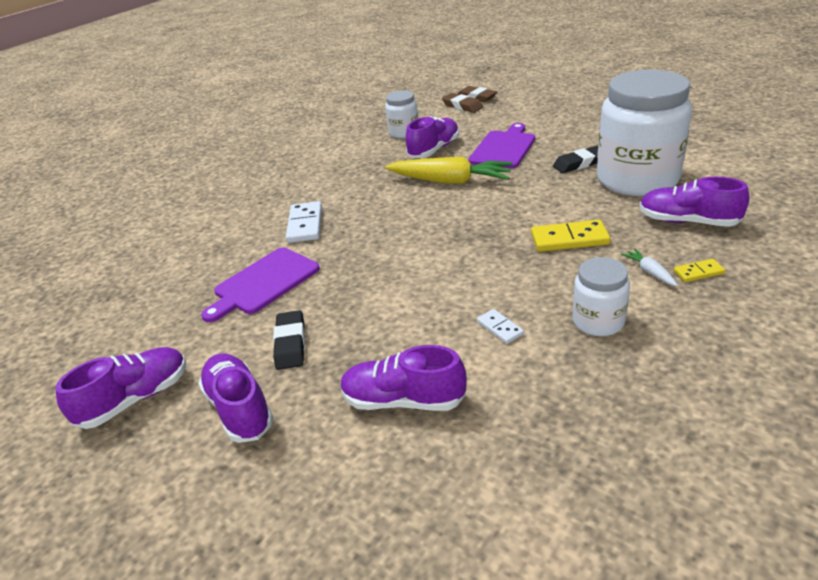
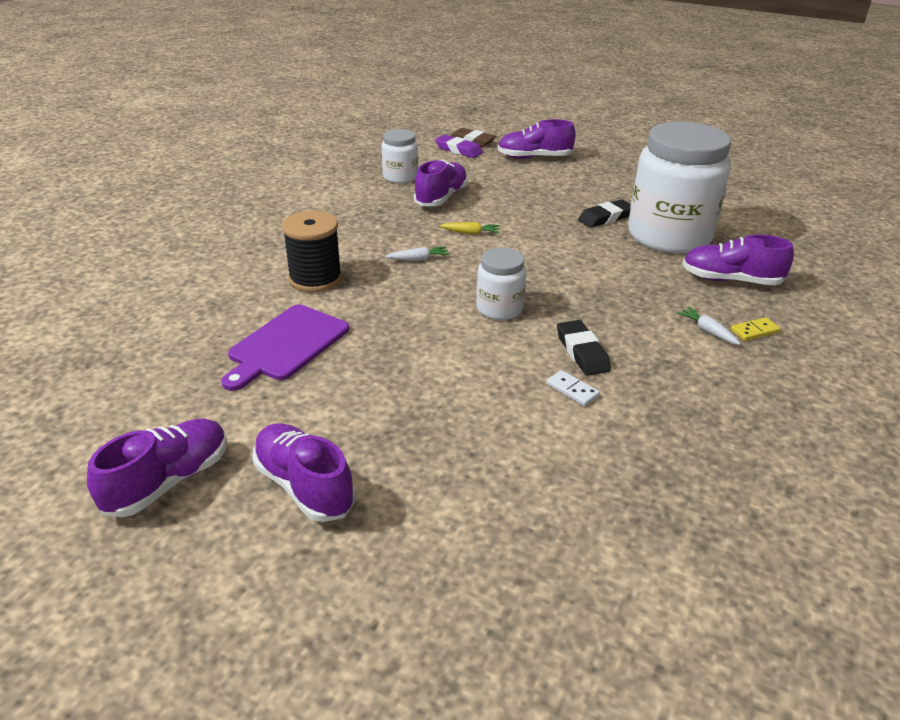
camera: 15 degrees left, 0 degrees up
(290, 344) = (342, 412): black eraser -> black eraser (582, 352)
(305, 225) = (315, 279): white domino -> black spool
(397, 206) = (418, 259): none -> white carrot
(403, 400) = (491, 469): purple shoe -> purple shoe (534, 157)
(450, 181) = (471, 233): yellow carrot -> yellow carrot, size x0.42
(462, 106) = (458, 150): brown eraser -> purple eraser
(504, 148) = (519, 199): purple cutting board -> none
(569, 239) = (617, 297): yellow domino -> none
(598, 321) = (671, 381): white jar -> white jar (499, 309)

